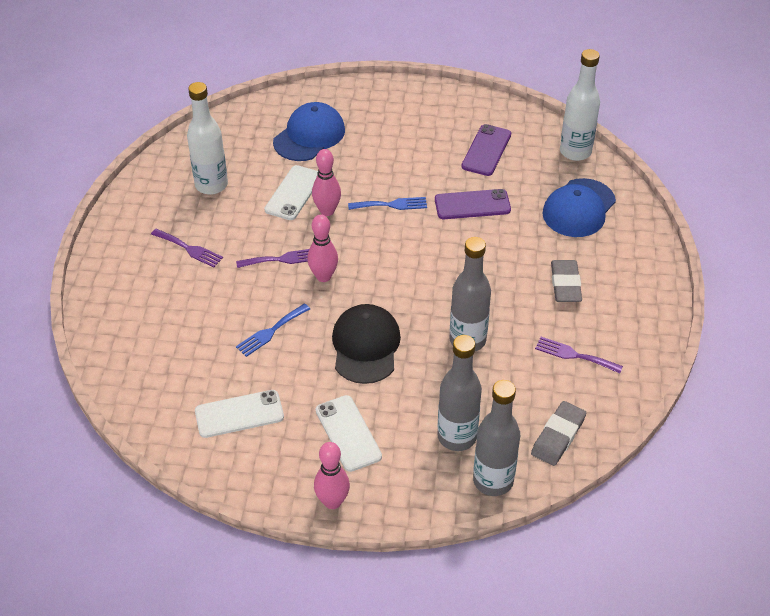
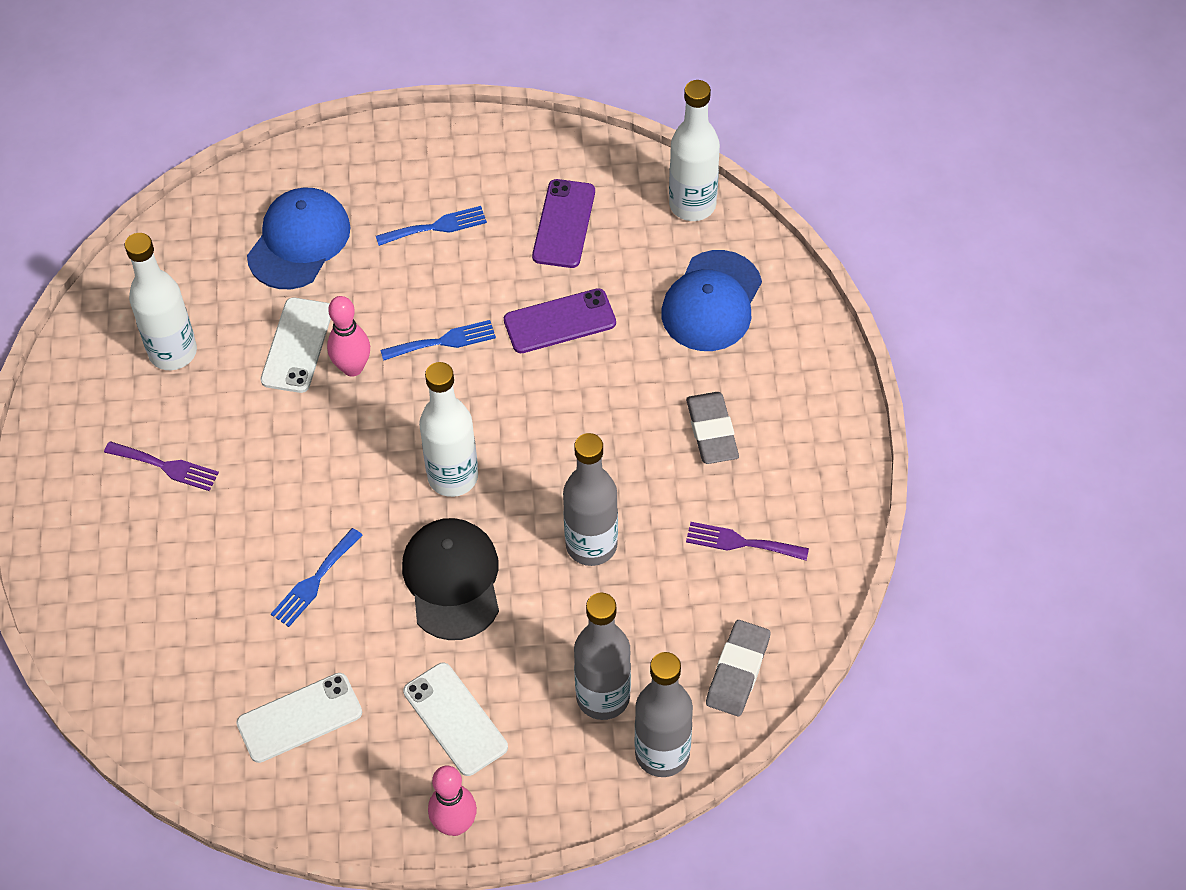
camera: 10 degrees left, 10 degrees up
(282, 259) = (304, 460): purple fork -> none
(323, 276) = (370, 478): pink bowling pin -> none
(380, 284) = (453, 477): none -> white bottle
(401, 140) = (436, 227): none -> blue fork

